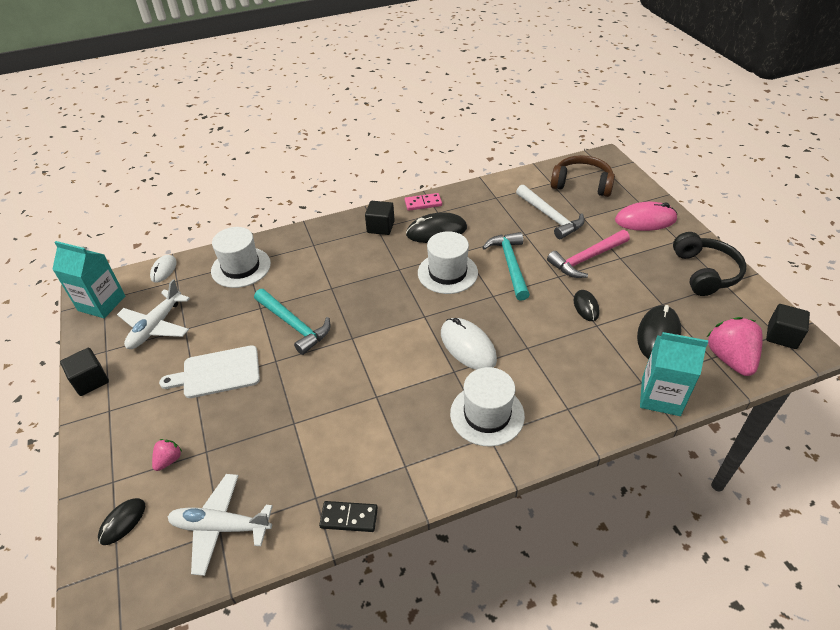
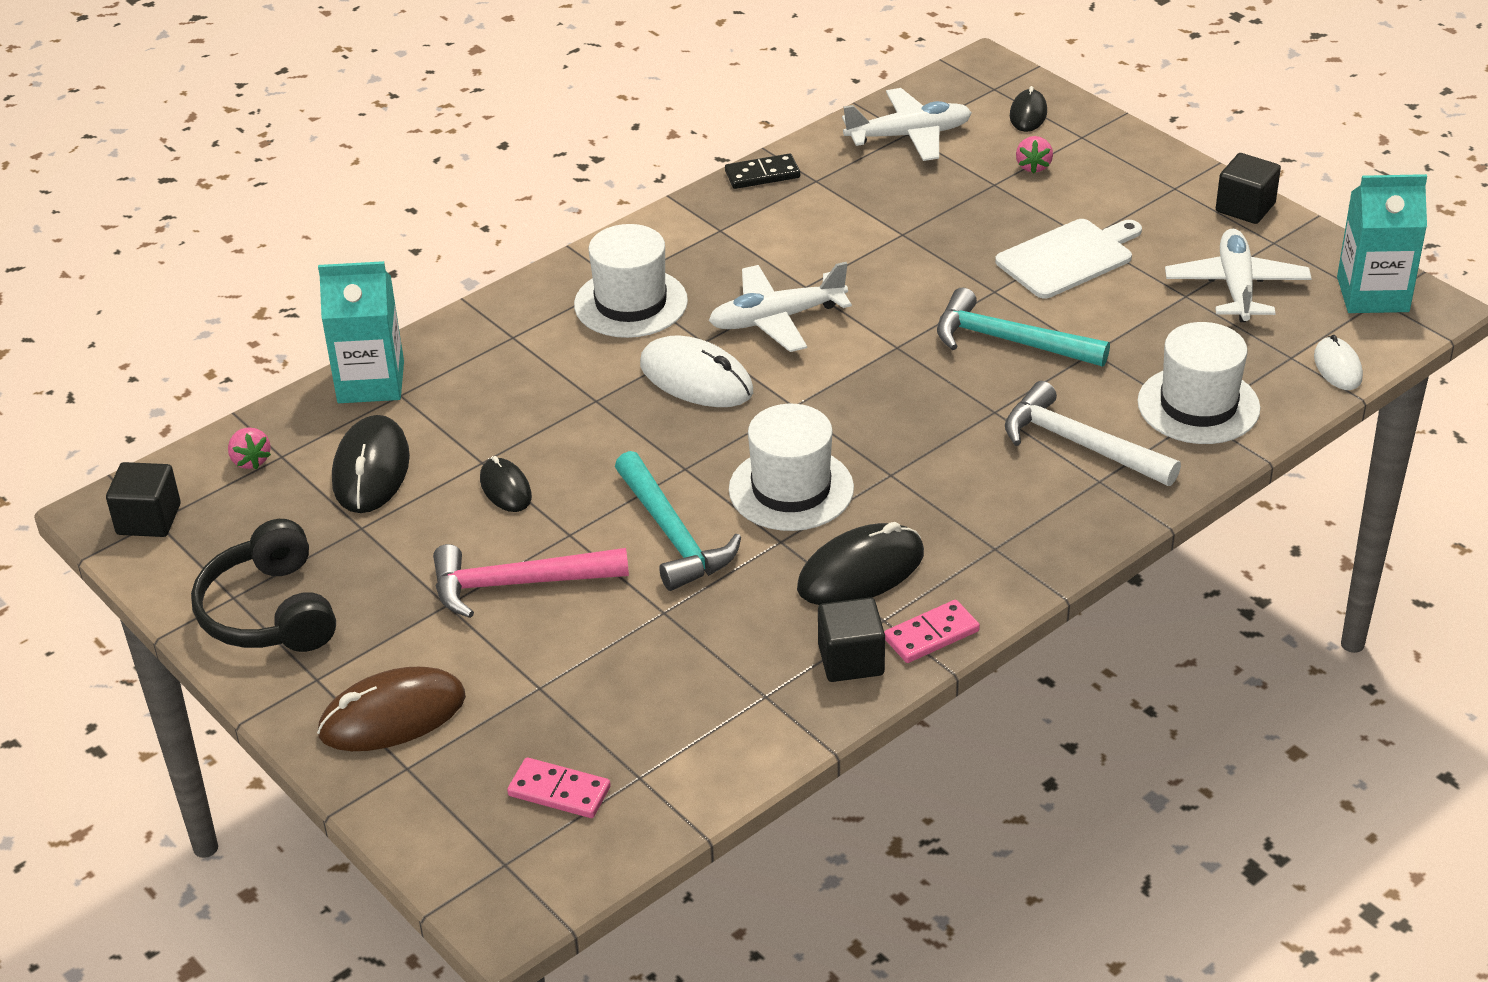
camera: 160 degrees right, 5 degrees down
(380, 227) = (988, 552): black cube -> black cube (851, 660)
(405, 375) = (776, 319): none -> white plane
(550, 217) = (617, 670): white hammer -> white hammer (1079, 444)
(581, 184) = (559, 791): brown headphones -> pink domino
(586, 259) = (517, 584): pink hammer -> pink hammer turned 135 degrees counterclockwise
(645, 220) = (392, 715): pink mouse -> brown mouse
(730, 359) = (250, 460): pink strawberry -> pink strawberry, size x0.49

